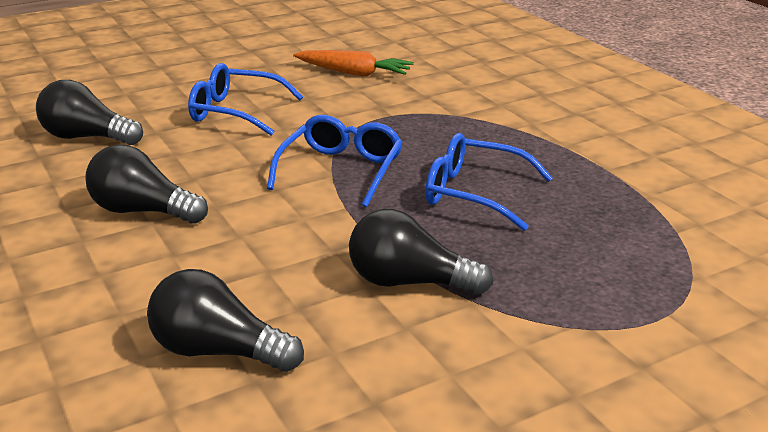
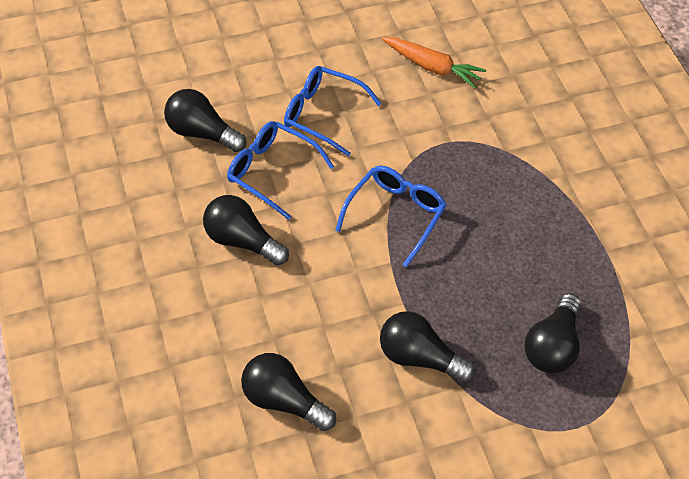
camera: 10 degrees right, 25 degrees up
(474, 193) = (491, 263): blue glasses -> blue glasses (271, 172)
(583, 250) = (552, 346): none -> black light bulb

